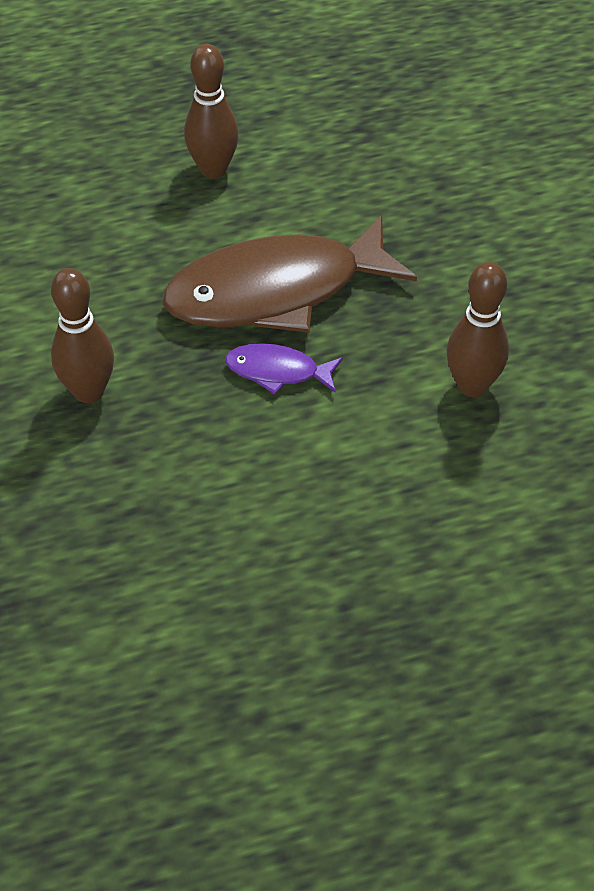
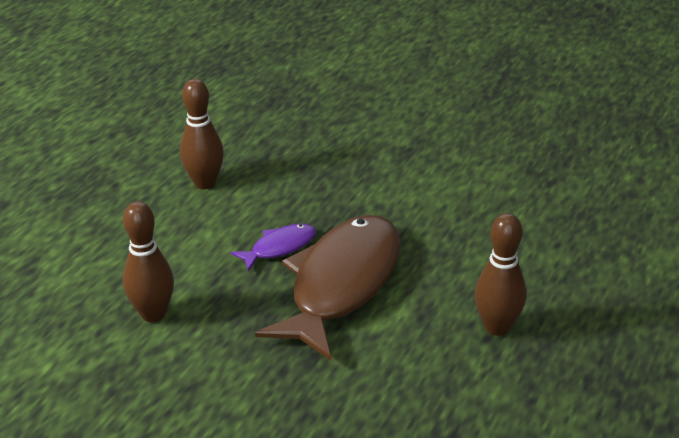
camera: 135 degrees right, 15 degrees down
(89, 392) = (363, 179): brown bowling pin -> brown bowling pin (205, 183)

